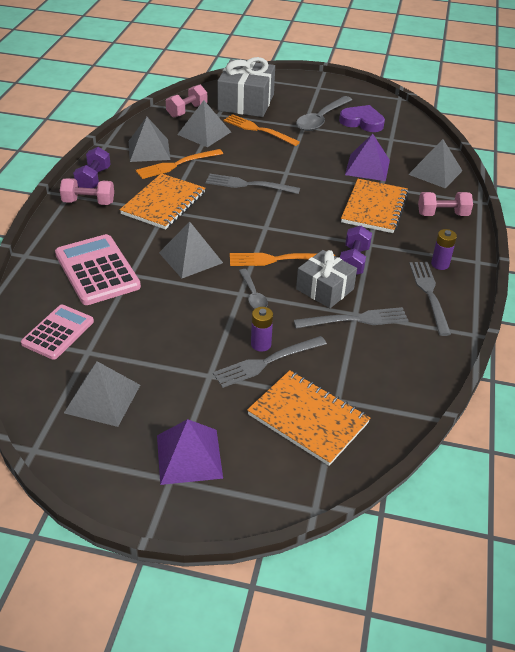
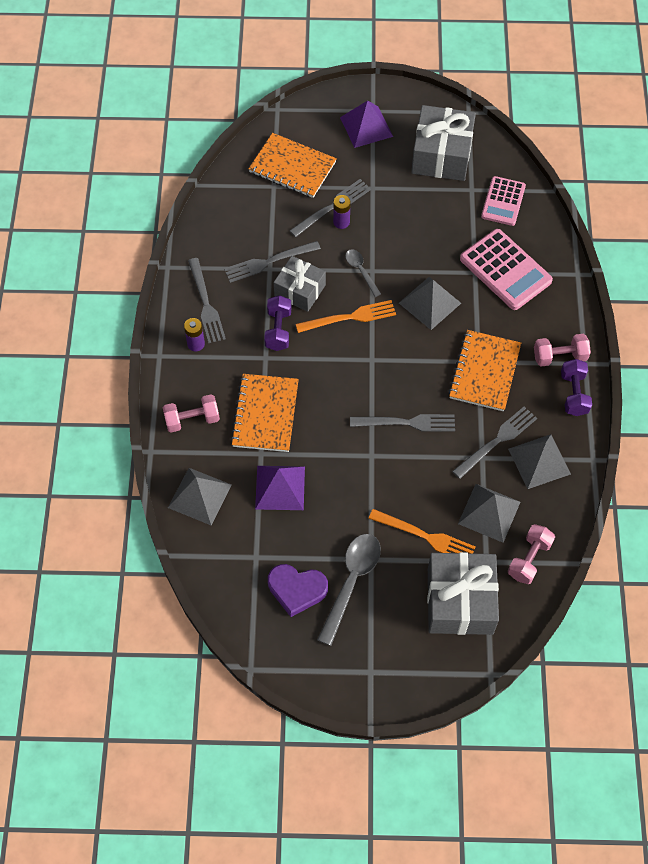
camera: 170 degrees right, 20 degrees up
(102, 398) = (441, 155): grey pyramid -> grey gift
(176, 165) = (497, 440): orange fork -> grey fork

